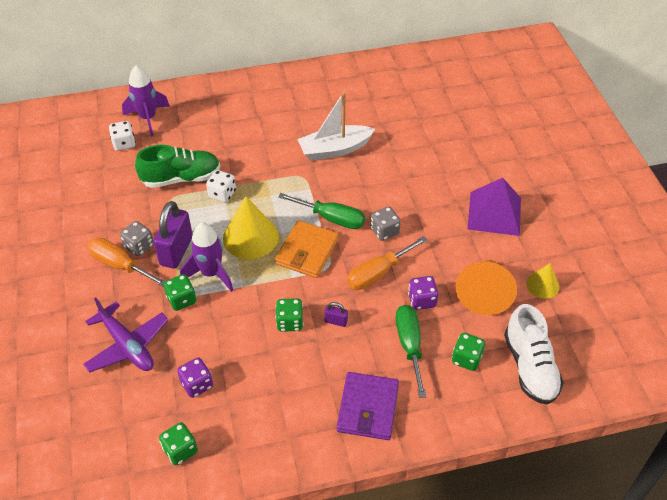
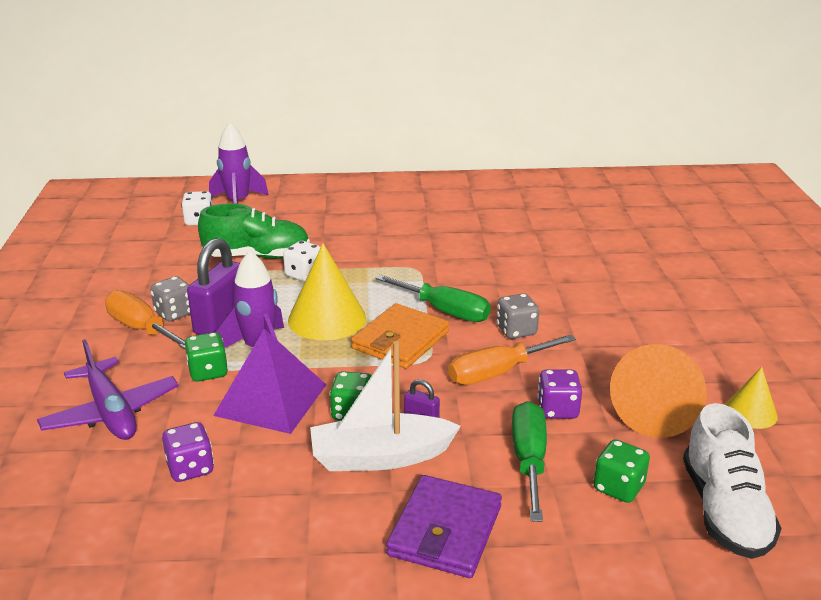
camera: 10 degrees right, 20 degrees down
(180, 450) = (131, 547): green dice -> none
(334, 149) = (466, 248): white boat -> white boat (380, 457)
(494, 213) = (680, 327): purple pyramid -> purple pyramid (271, 399)

